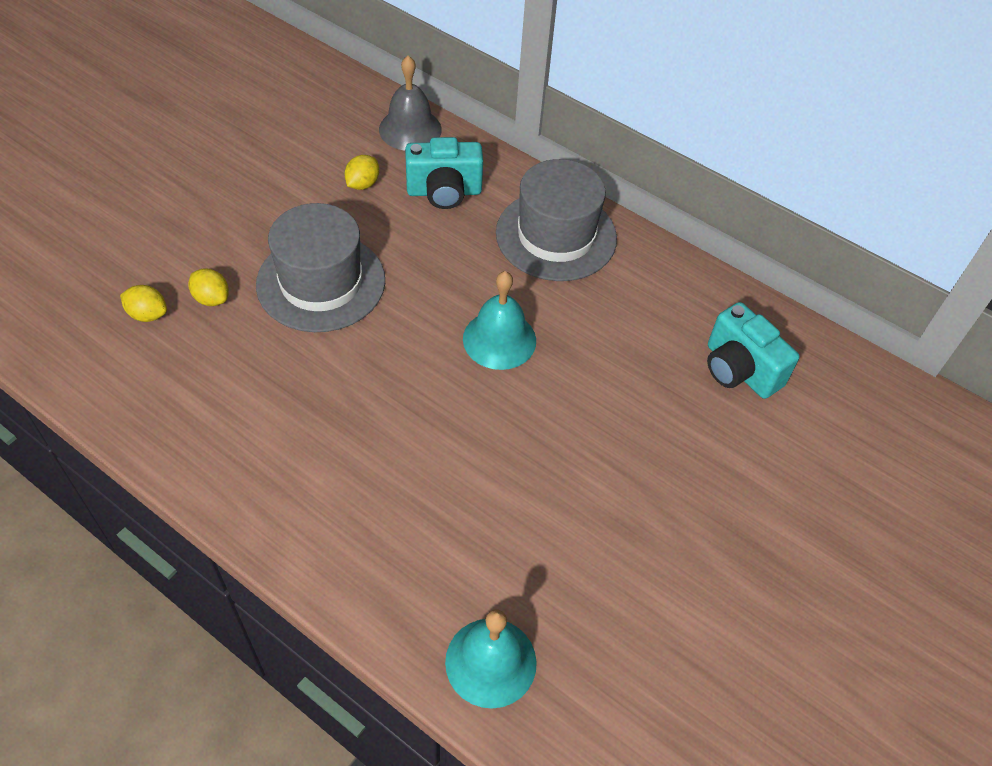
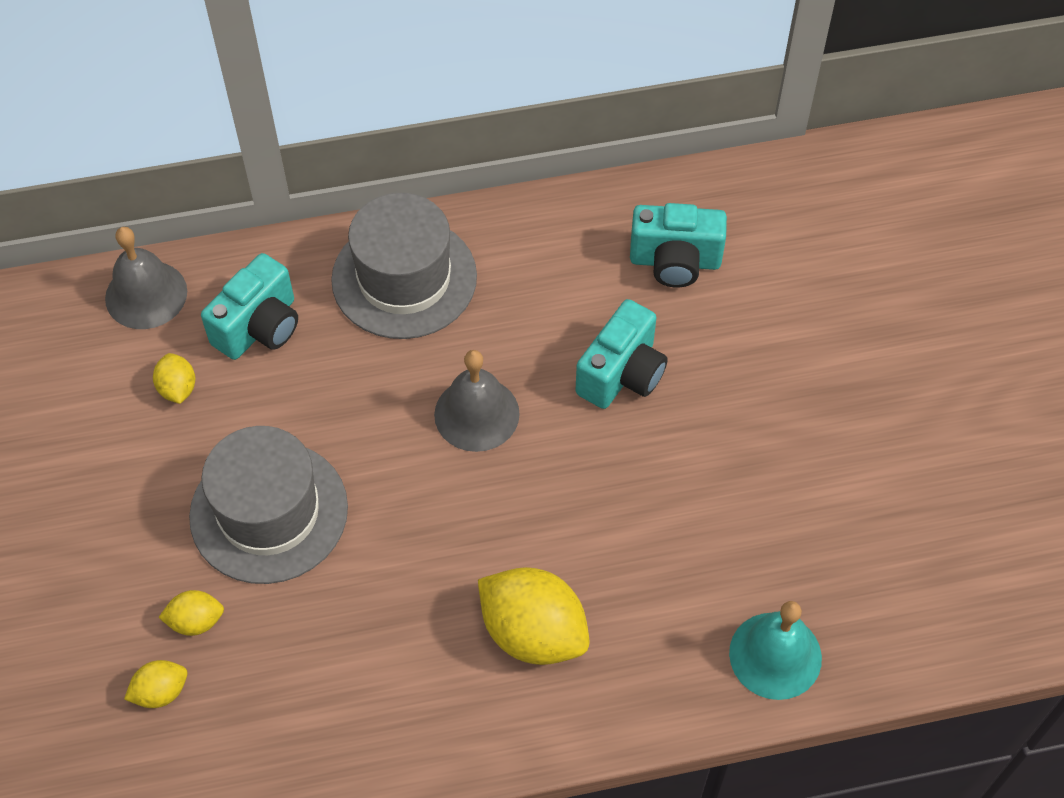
camera: 45 degrees left, 5 degrees up
(366, 486) = (533, 632): none -> yellow lemon
(499, 339) = (476, 414): turquoise bell -> grey bell
(617, 400) = (622, 374): none -> turquoise camera

